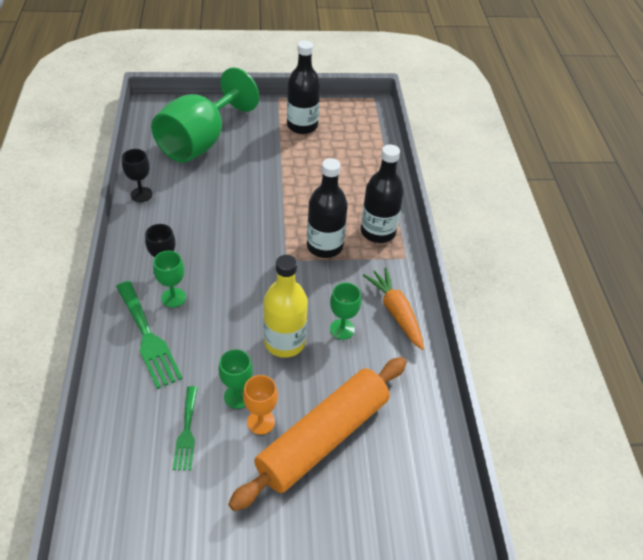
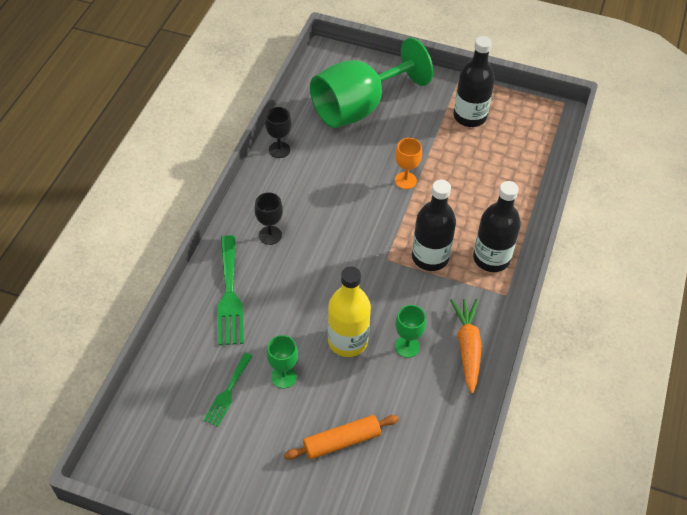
camera: 25 degrees right, 5 degrees up
(173, 297) = (266, 264): green goblet -> none
(261, 422) = (294, 407): orange goblet -> orange goblet (405, 180)
(323, 438) = (341, 441): orange rolling pin -> orange rolling pin, size x0.54

